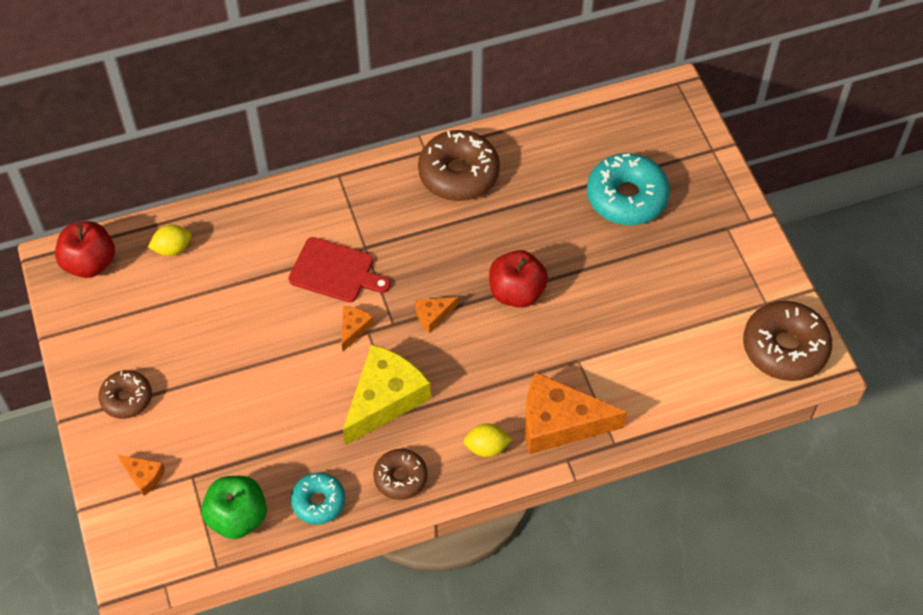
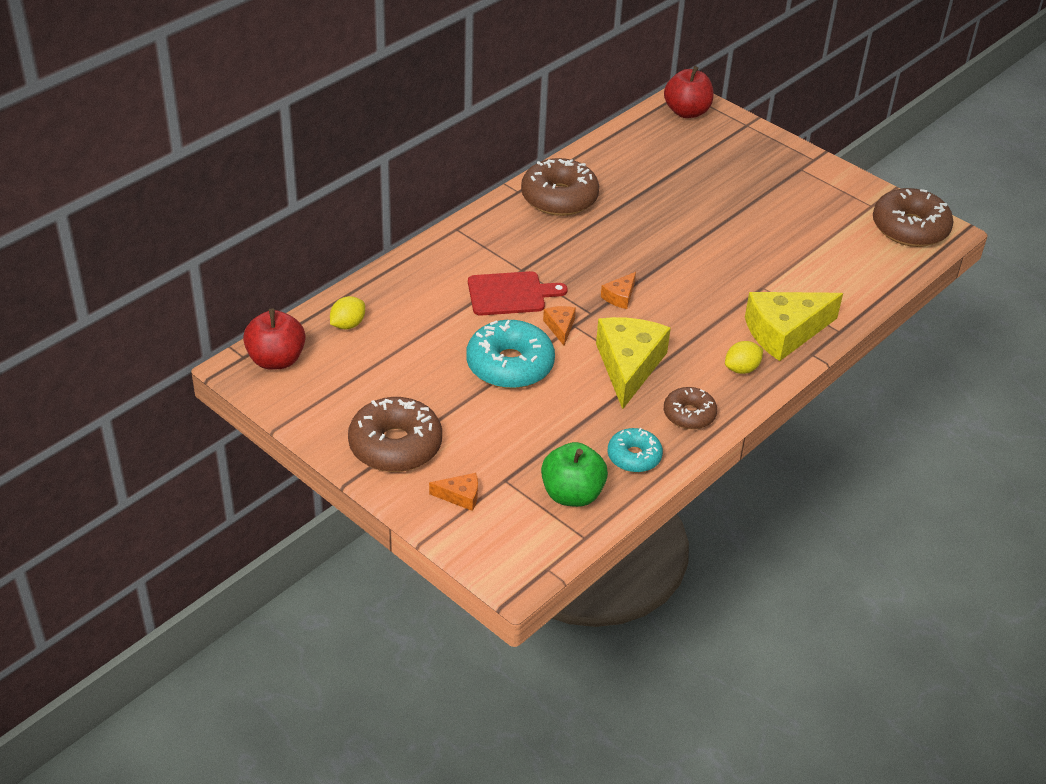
camera: 30 degrees left, 15 degrees down
(126, 398) = (395, 445): brown donut -> brown donut, size x1.70
(516, 292) = (675, 259): red apple -> red apple (687, 112)
(559, 423) = (785, 332): orange cheese -> yellow cheese
(627, 197) = (708, 173): turquoise donut -> turquoise donut (510, 365)

